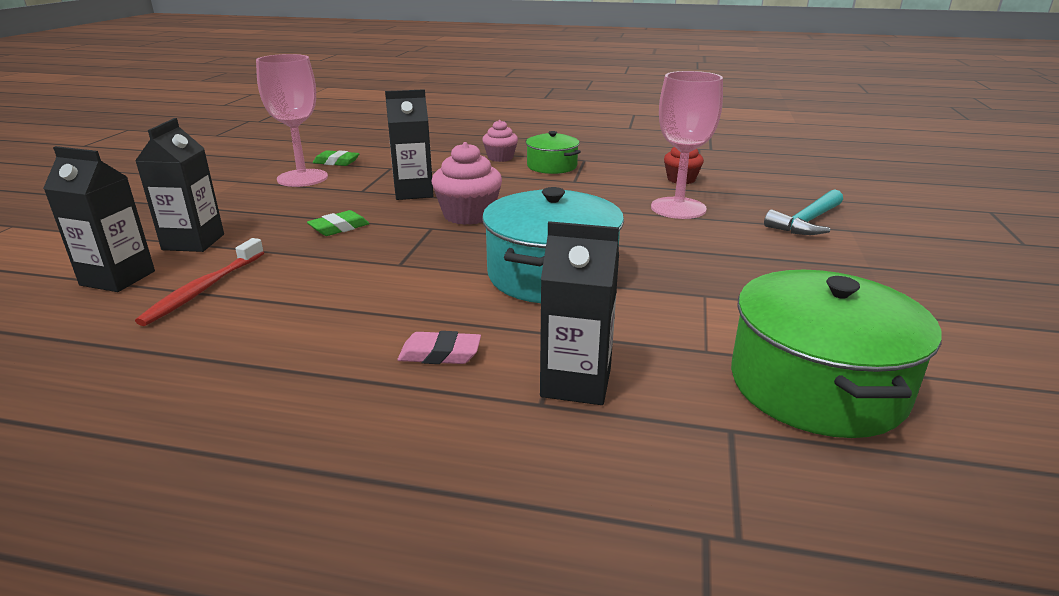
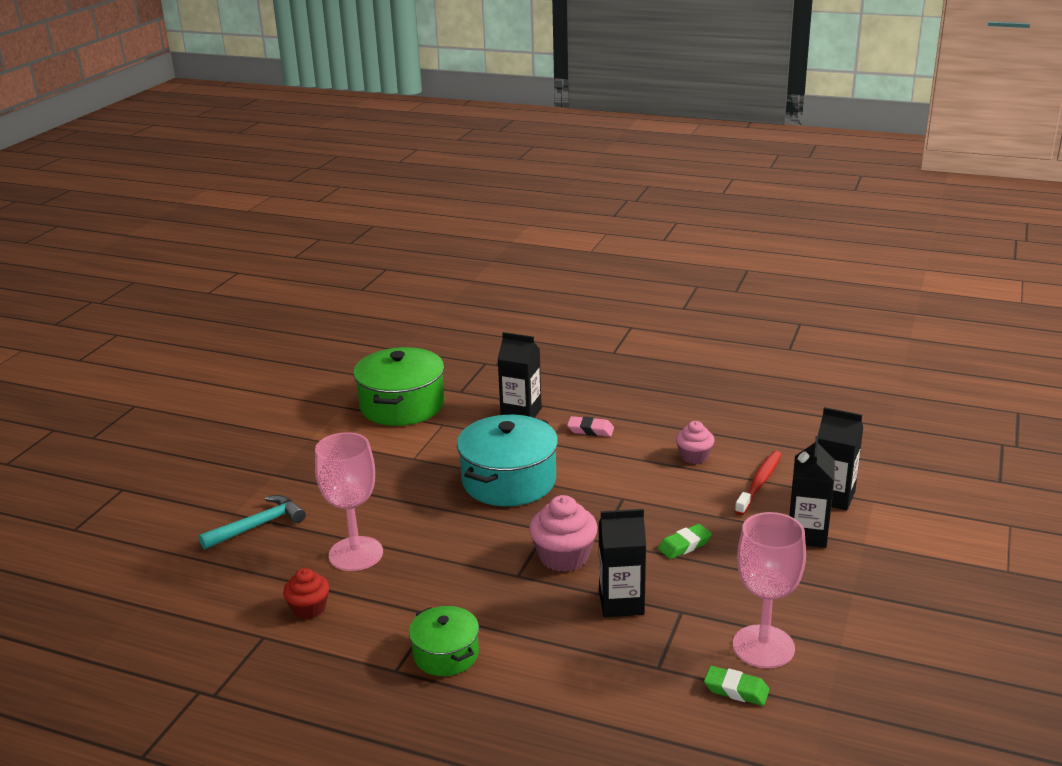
camera: 170 degrees left, 0 degrees up
(500, 158) = (507, 686): pink cupcake -> pink cupcake (694, 456)

